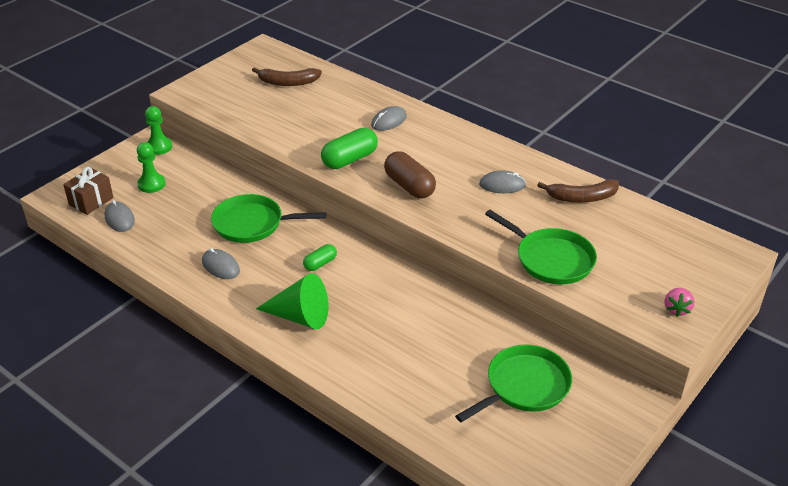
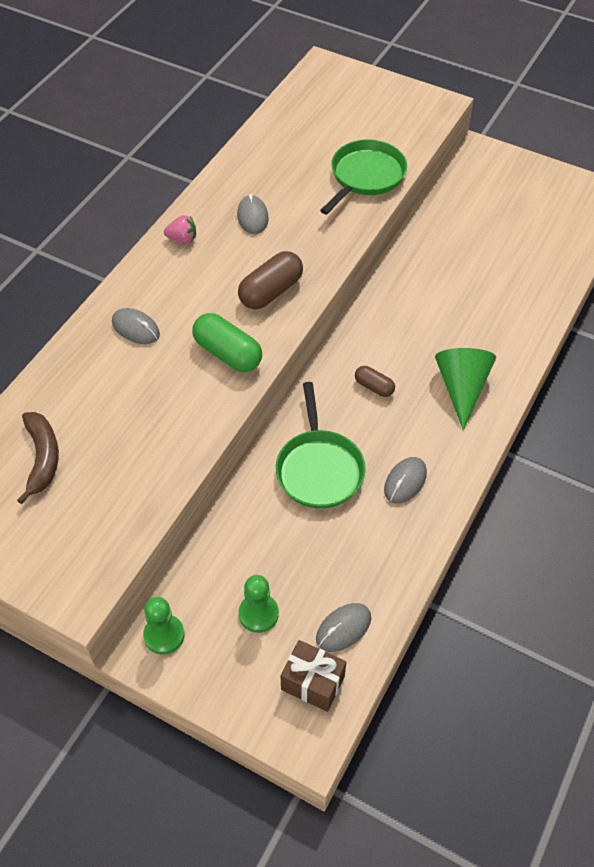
camera: 100 degrees left, 15 degrees up
(320, 263) = (374, 387): green capsule -> brown capsule
(524, 386) = (491, 216): green pan -> none
(582, 198) = (262, 159): brown banana -> none
(676, 309) = (408, 102): pink strawberry -> pink strawberry (182, 239)

